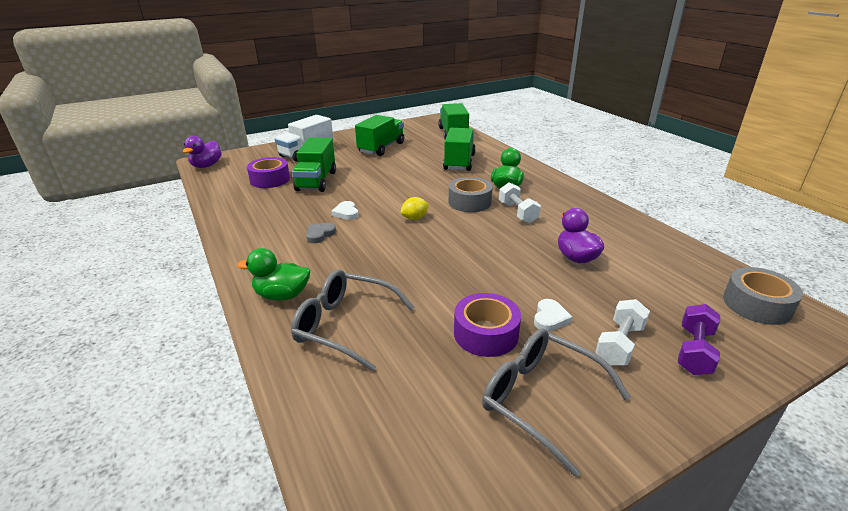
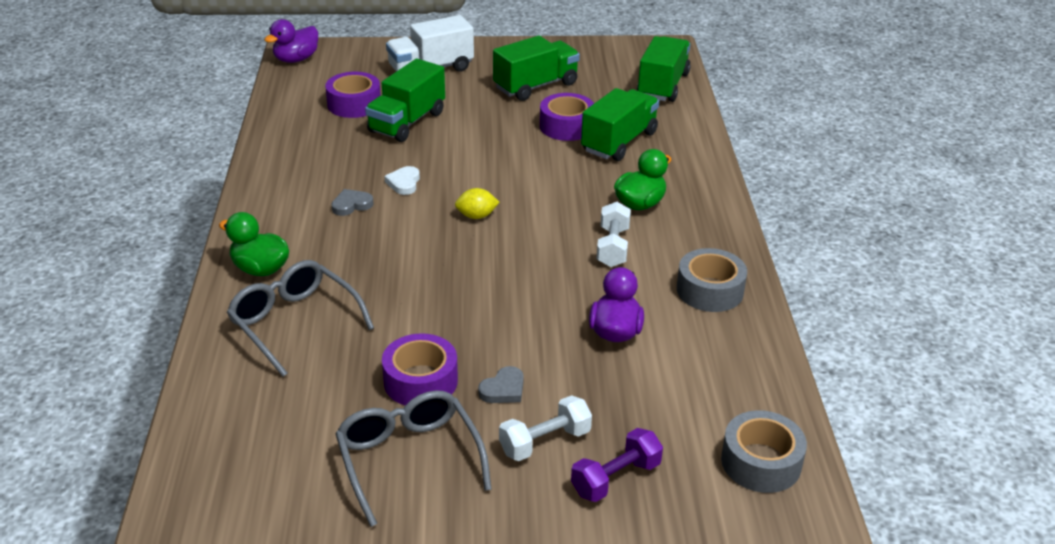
camera: 25 degrees right, 5 degrees up
(420, 162) = (566, 126): none -> purple tape
(469, 202) = (567, 212): grey tape -> grey tape (710, 290)
(550, 318) = (503, 389): white heart -> grey heart

